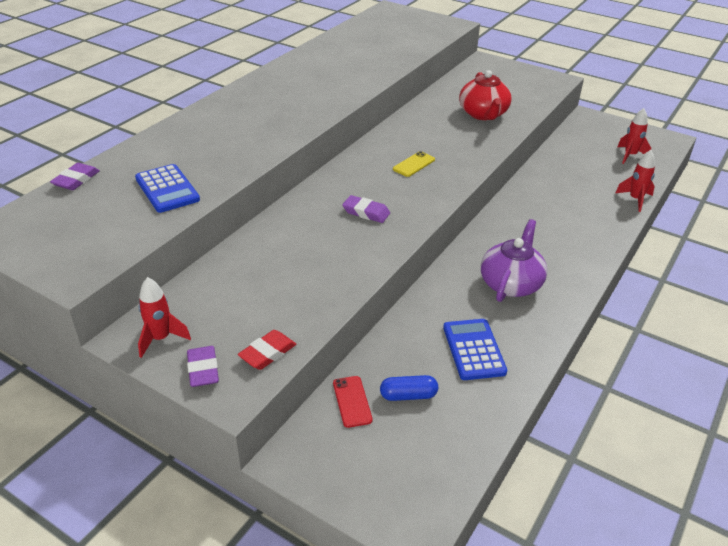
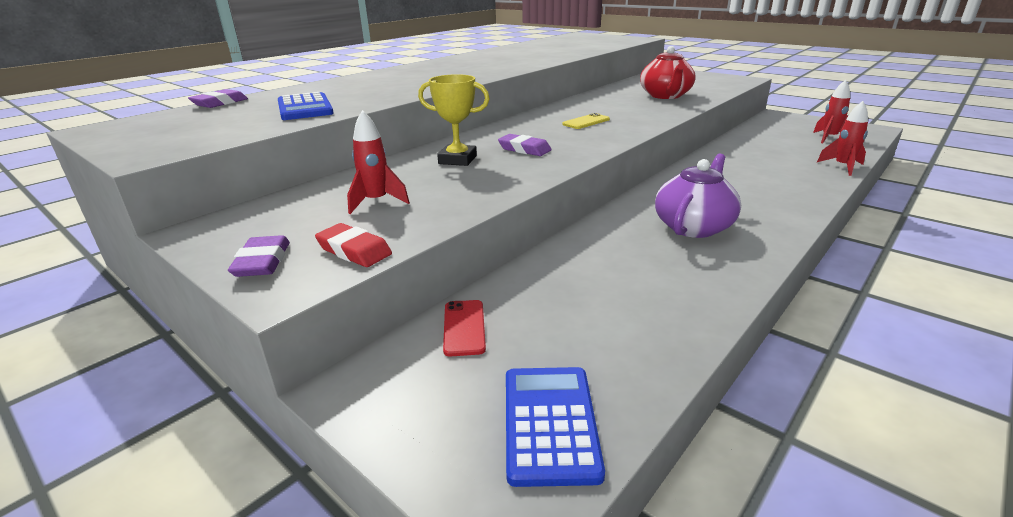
camera: 10 degrees right, 10 degrees down
(161, 339) = (233, 233): red rocket -> red rocket (376, 202)
(267, 353) = (354, 250): red eraser -> red eraser turned 75 degrees clockwise
(311, 231) = (457, 160): none -> yellow trophy
(408, 395) = (543, 326): blue capsule -> none
(474, 349) = (641, 283): blue calculator -> blue calculator (550, 423)

